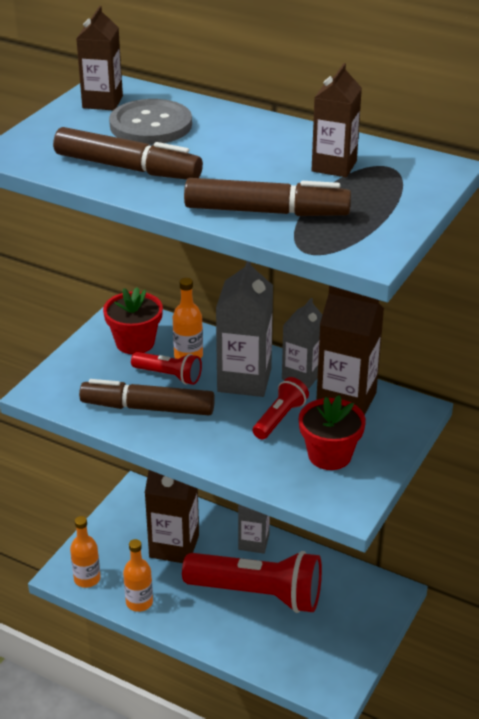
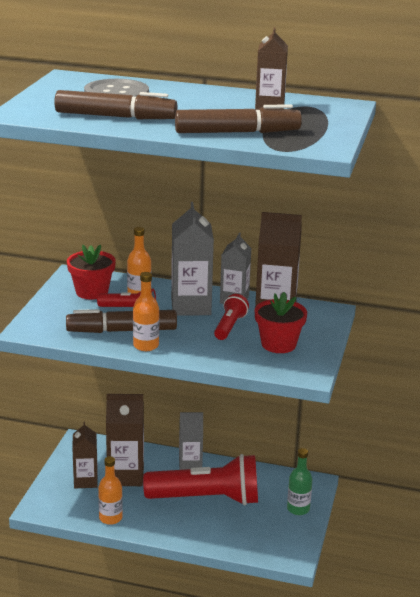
camera: 15 degrees left, 10 degrees down
(87, 579) = (60, 508): orange bottle -> orange bottle (146, 346)
(102, 102) = (69, 85): brown carton -> brown carton (85, 481)
(362, 627) = (298, 509): none -> green bottle

